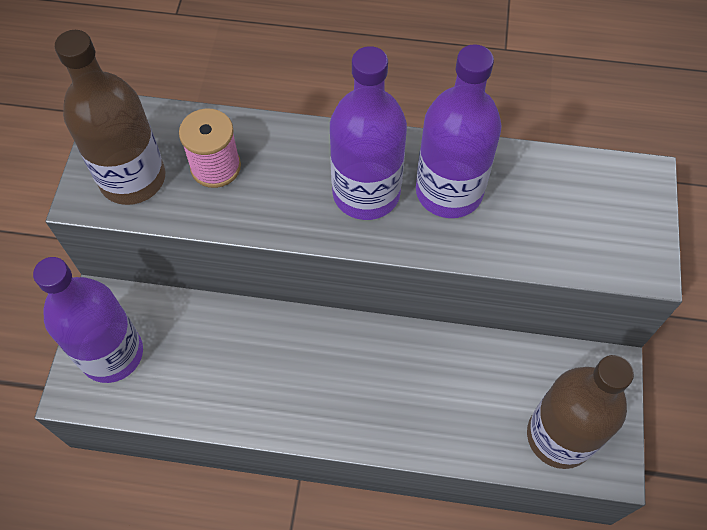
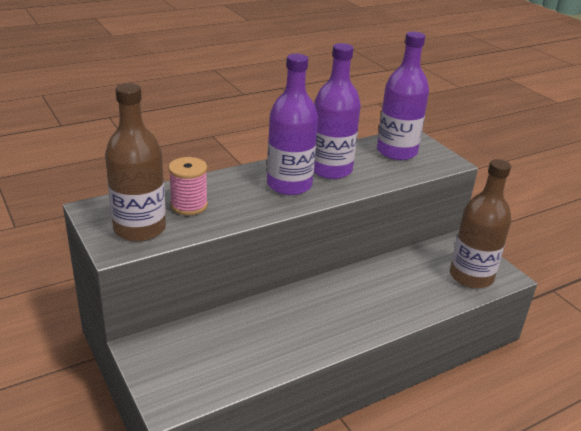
camera: 40 degrees left, 30 degrees down
(112, 354) = (176, 370): purple bottle -> purple bottle (396, 152)

